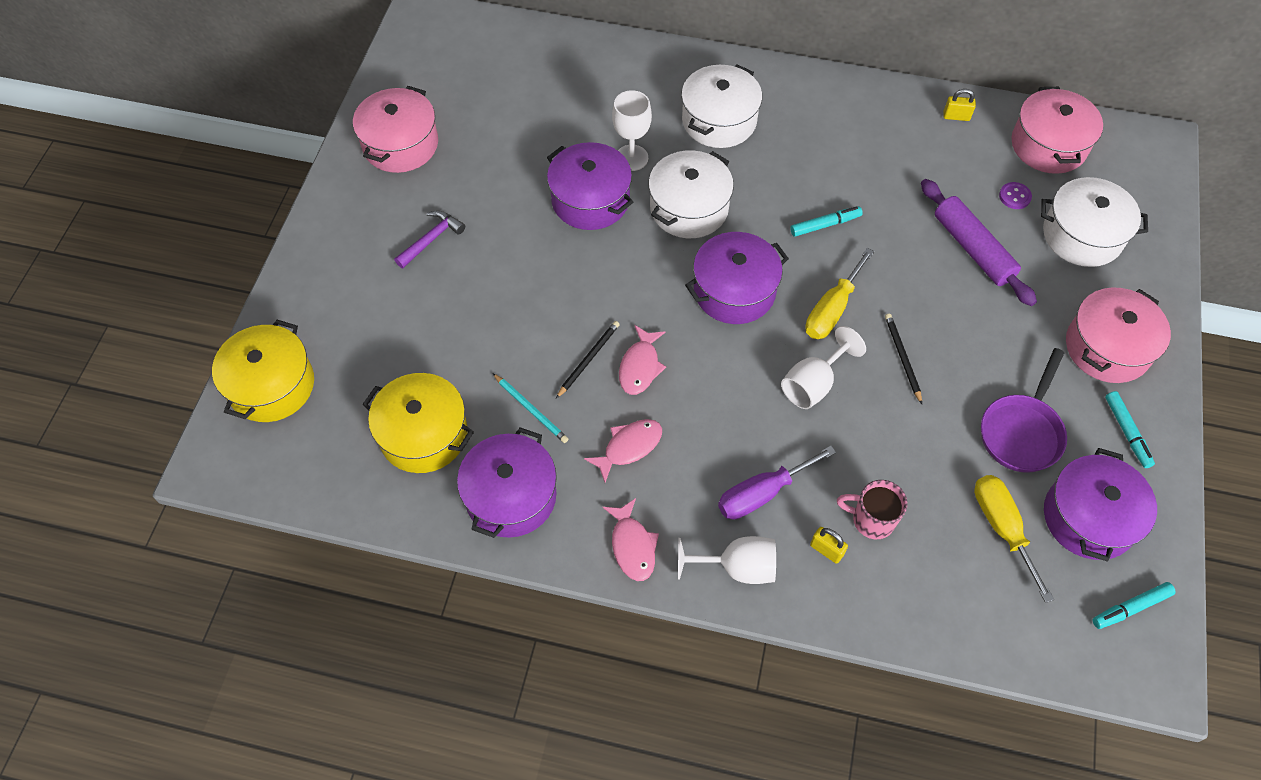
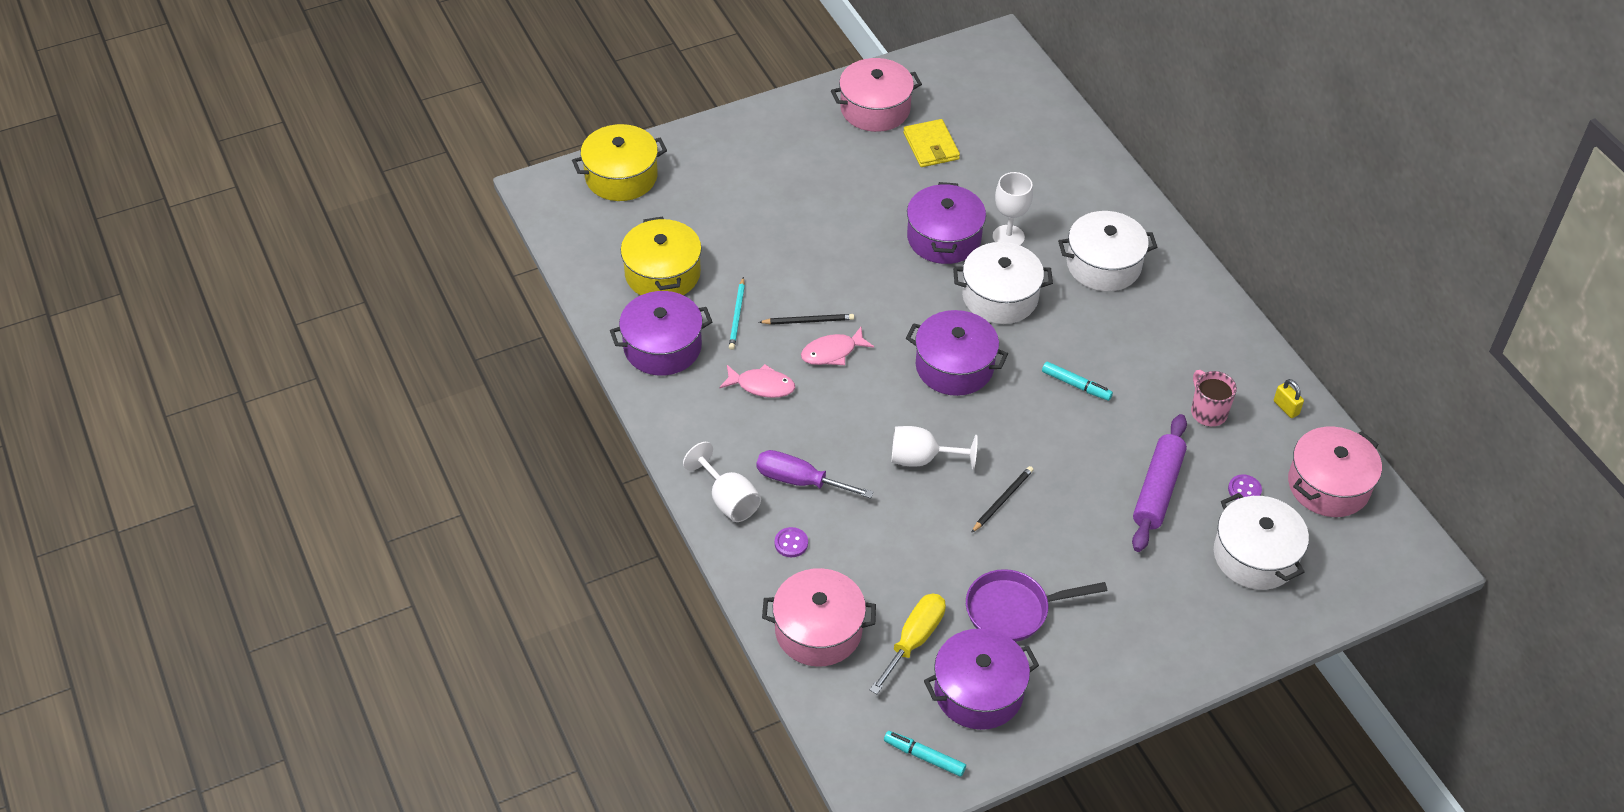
camera: 50 degrees right, 10 degrees down
(432, 239) = (815, 177): purple hammer -> none
(482, 137) = (931, 146): none -> yellow wallet
(632, 546) = (689, 433): pink fish -> none
(826, 550) = (791, 543): yellow padlock -> purple button
(832, 309) = (1001, 433): yellow screwdriver -> none
(871, 520) = (842, 556): pink mug -> pink mug (1208, 412)
(1107, 347) = (1155, 628): pink pot -> pink pot (818, 630)
(1126, 432) = (1085, 680): turquoise marker -> none

